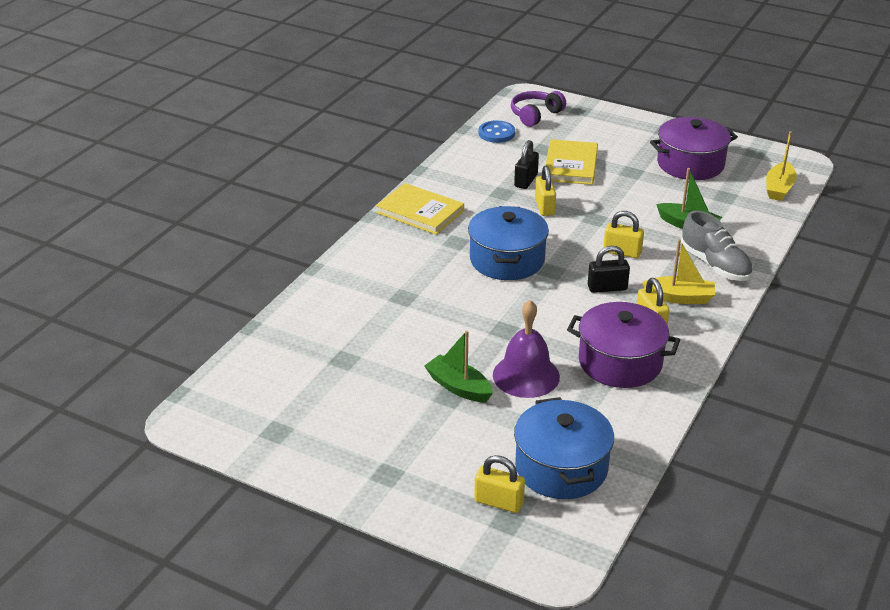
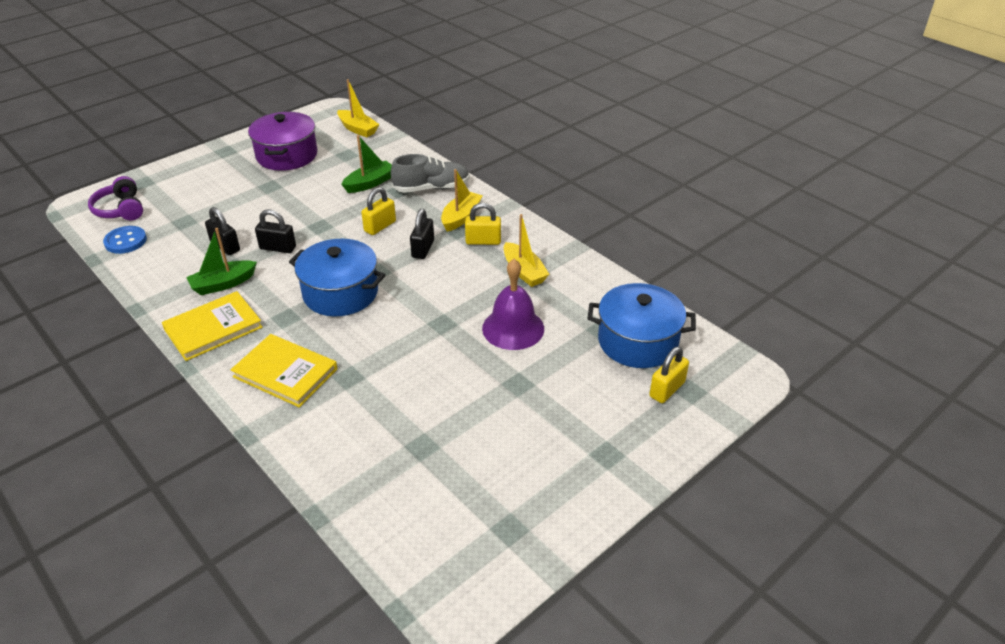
camera: 70 degrees left, 5 degrees up
(459, 387) = (507, 374): green boat -> green boat (223, 284)
(544, 207) = (278, 248): yellow padlock -> black padlock
(571, 165) = (226, 214): yellow book -> yellow book (285, 373)
(620, 362) = (524, 272): purple pot -> yellow boat

